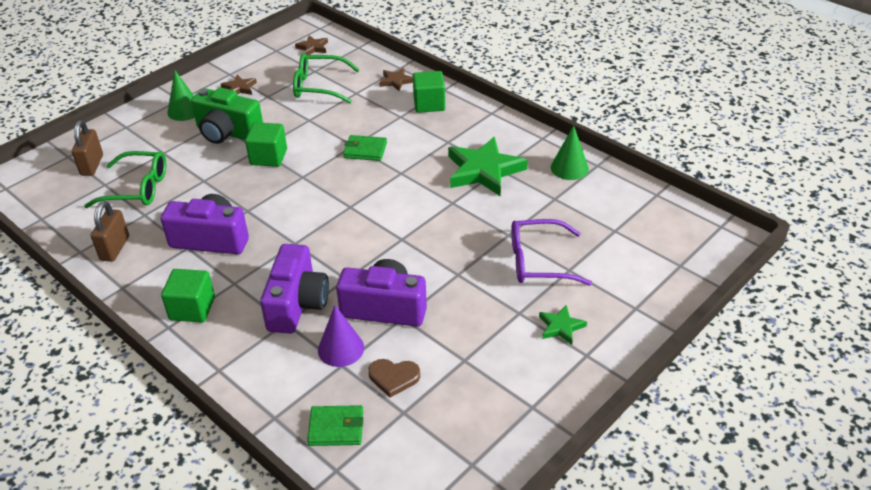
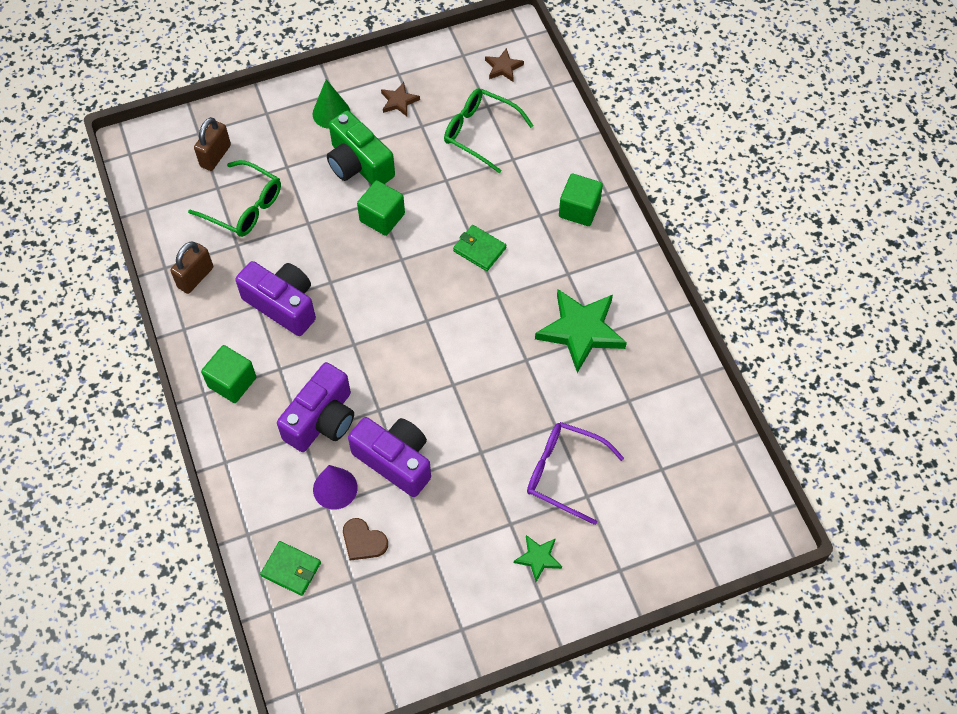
camera: 25 degrees right, 20 degrees up
(396, 81) = (563, 159): brown star -> none
(569, 168) = (669, 366): green cone -> none

